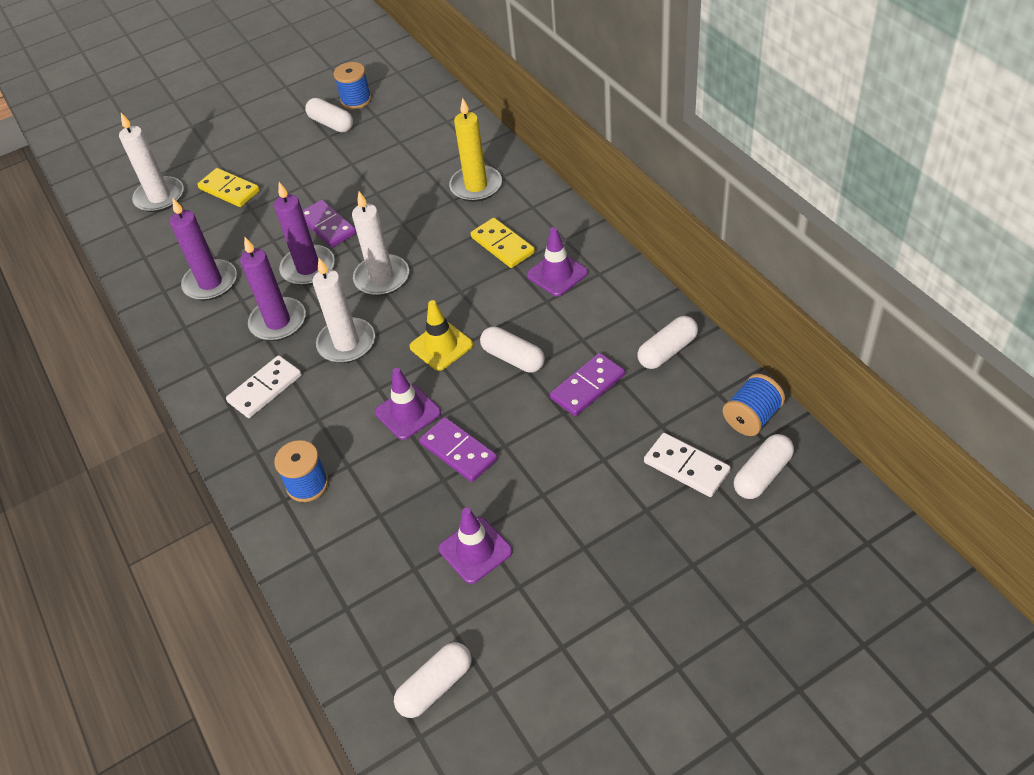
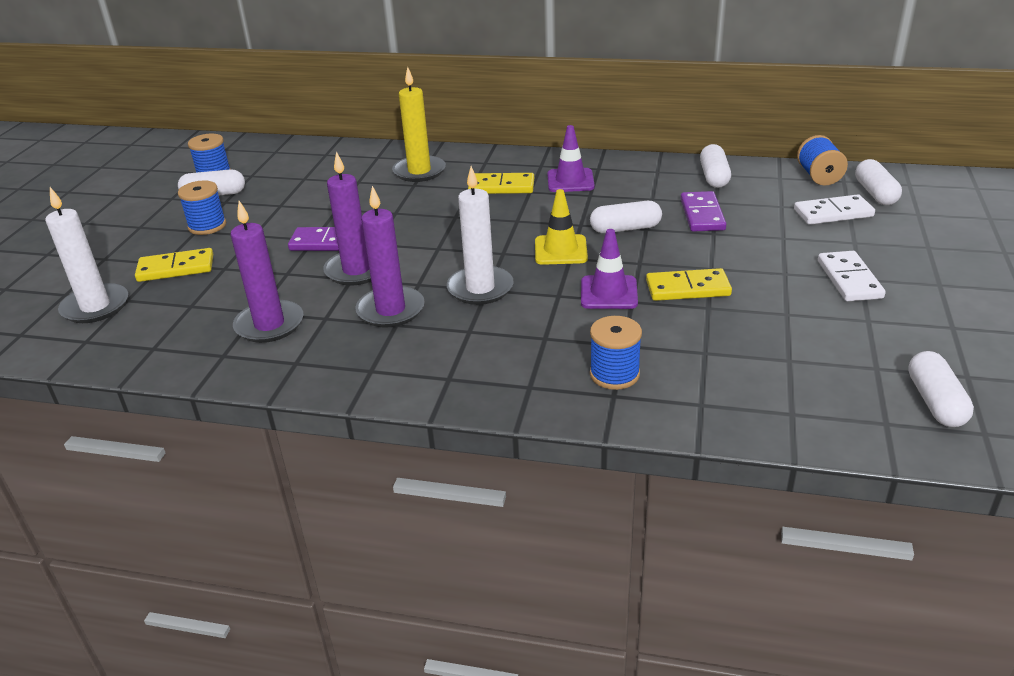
camera: 50 degrees left, 15 degrees down
(265, 389) = (459, 350): white domino -> white domino (849, 279)
(290, 157) = (207, 226): none -> blue spool
(382, 278) = (437, 244): white candle -> none
(459, 451) = (687, 288): purple domino -> yellow domino
(475, 550) = (805, 323): purple traffic cone -> none

